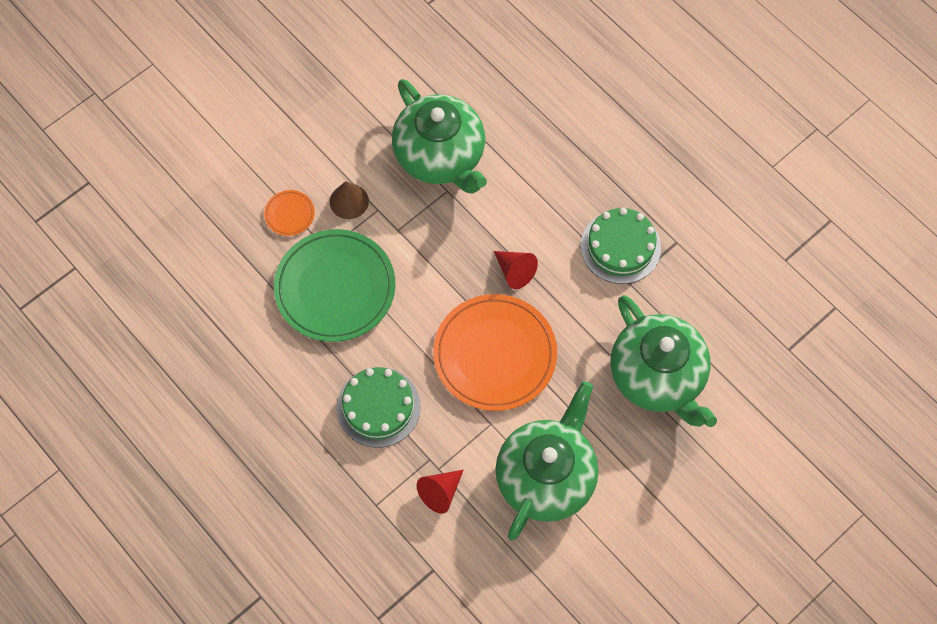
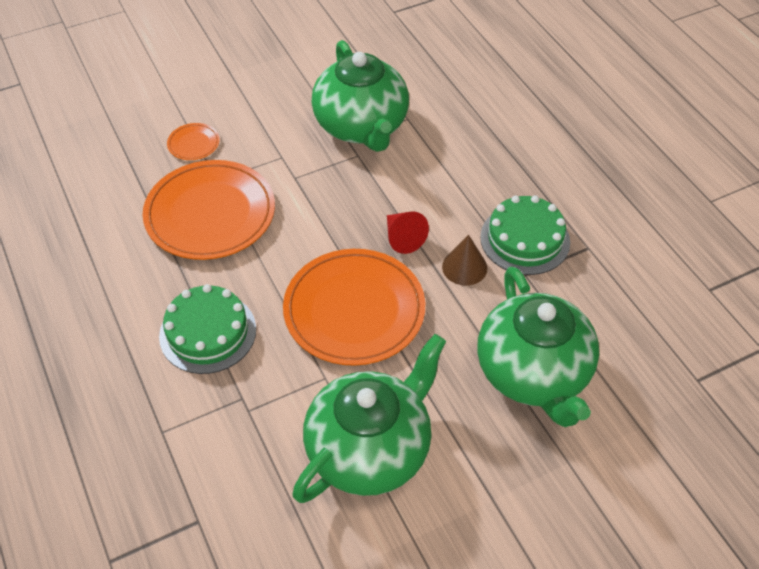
camera: 15 degrees right, 15 degrees down
(335, 288) = (210, 214): green plate -> orange plate
(349, 201) = (256, 145): brown cone -> brown cone (464, 267)
(440, 493) = (240, 436): red cone -> none

